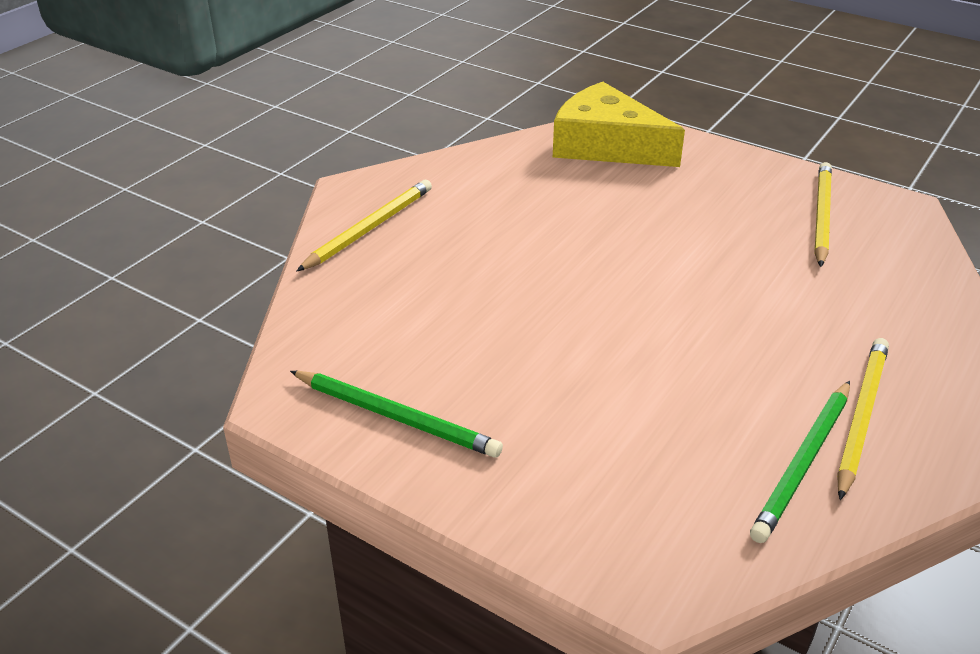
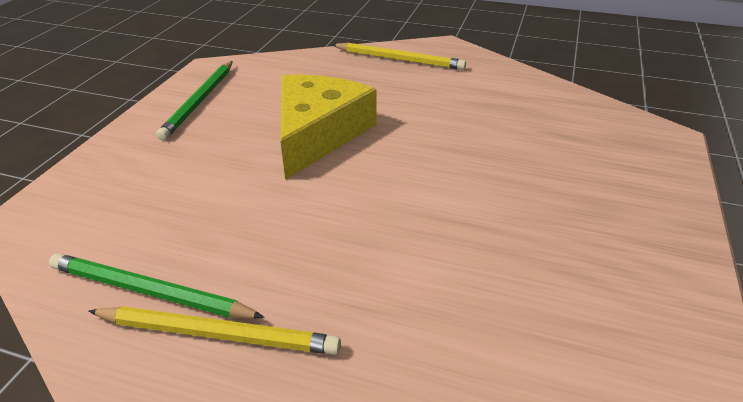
camera: 75 degrees right, 0 degrees up
(606, 145) = (614, 135): yellow cheese -> yellow cheese (318, 134)
(821, 216) = (602, 296): yellow pencil -> none

